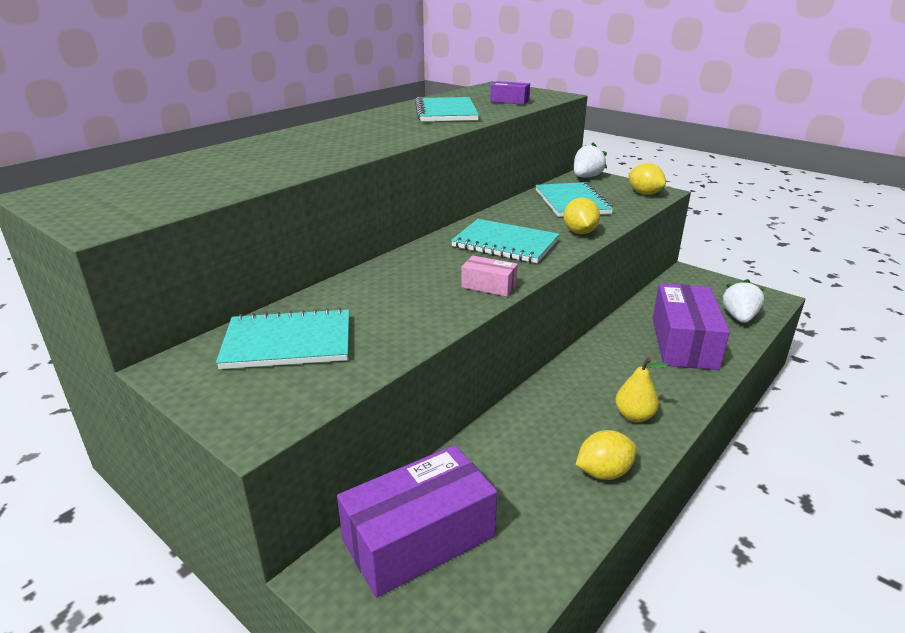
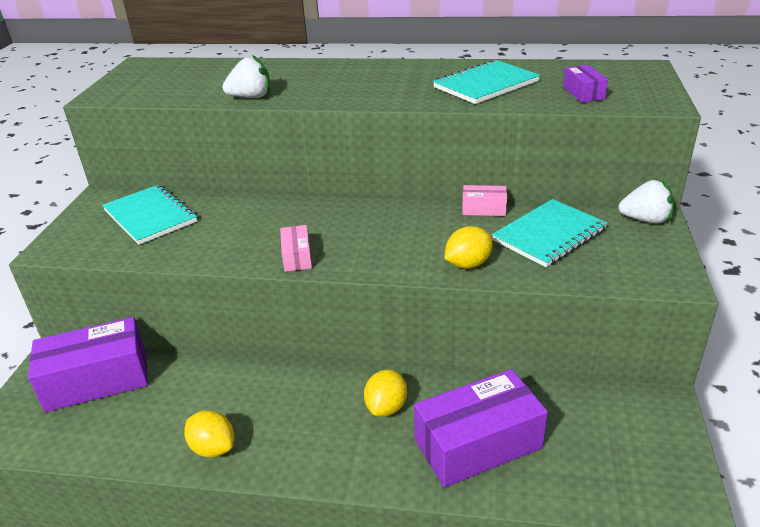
camera: 60 degrees right, 5 degrees up
(419, 538) = (97, 380): purple box -> purple box turned 45 degrees counterclockwise
(505, 244) = (392, 235): turquoise notebook -> none
(511, 208) = (484, 209): none -> pink box
(634, 416) = (307, 443): yellow pear -> none
(644, 193) = (649, 271): yellow lemon -> yellow lemon (386, 407)
(739, 317) = (592, 480): white strawberry -> white strawberry (251, 97)

